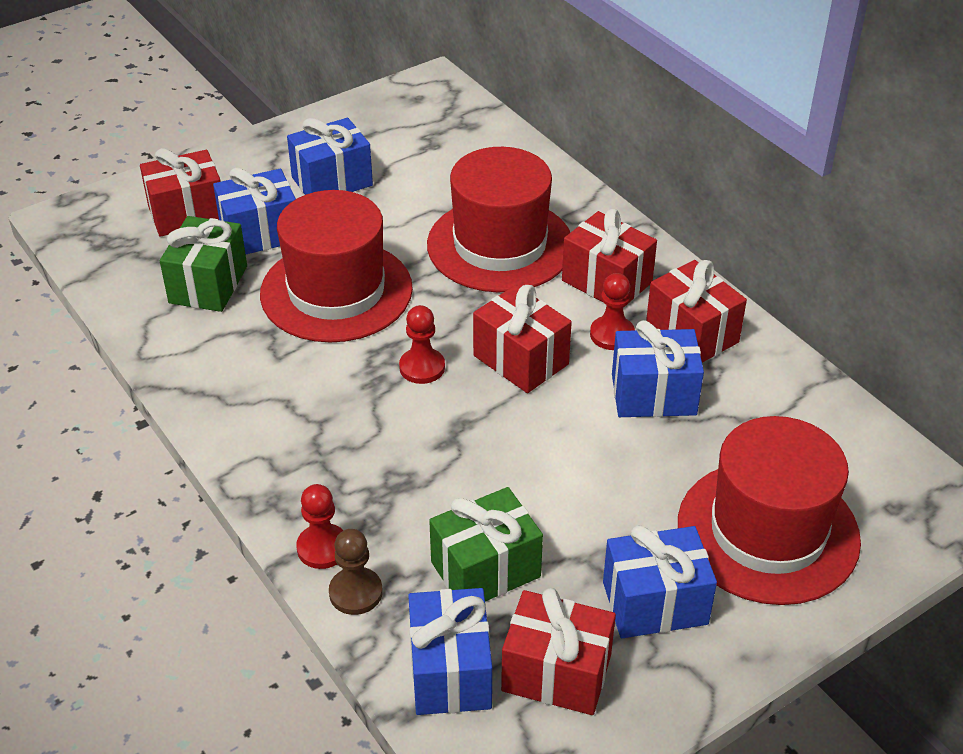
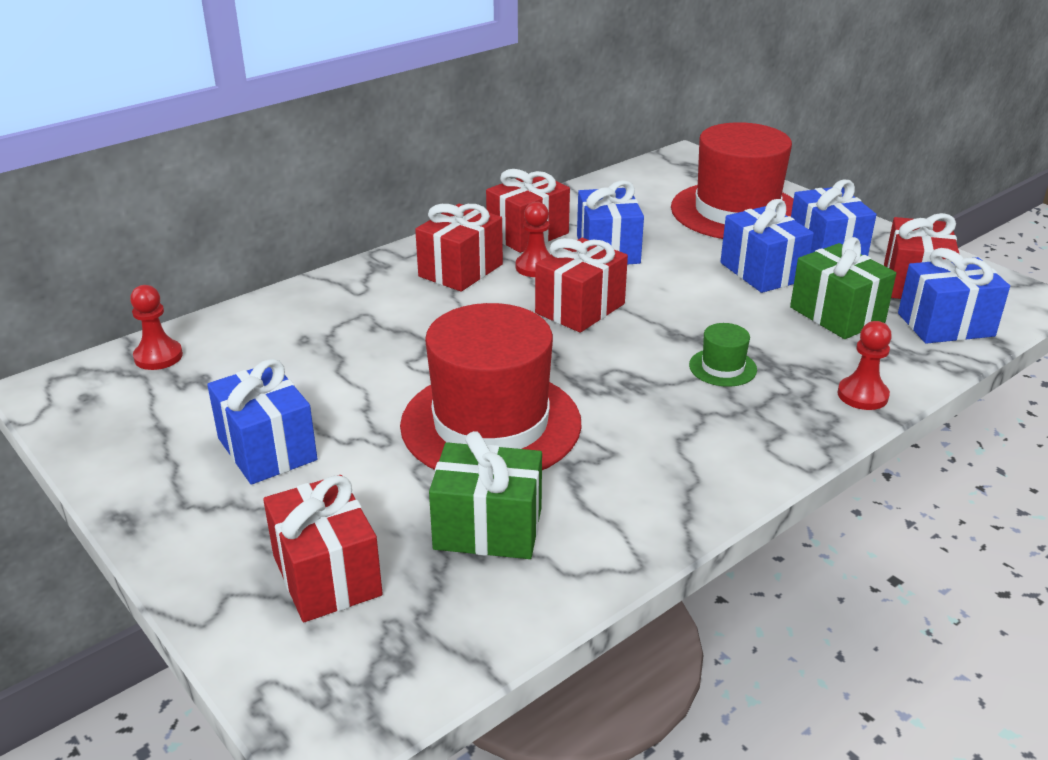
camera: 95 degrees left, 10 degrees down
(260, 234) = (378, 497): blue gift -> blue gift (762, 272)
(355, 592) = (900, 373): brown pawn -> none
(393, 449) = (722, 367): none -> green hat
(422, 367) = (604, 360): red pawn -> red pawn (158, 356)
(500, 245) = (404, 326): red hat -> none

